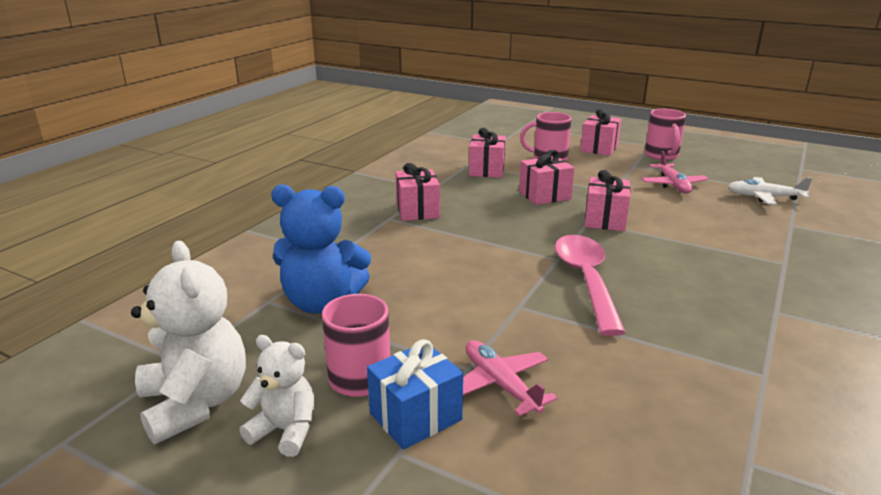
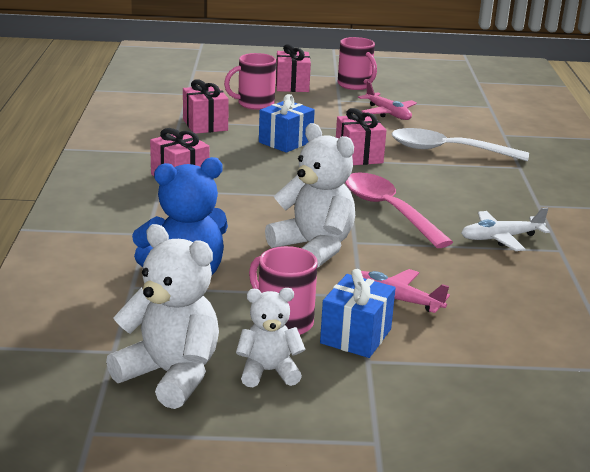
camera: 30 degrees left, 0 degrees up
(471, 303) = (314, 248): none -> white teddy bear
(544, 195) = (285, 142): pink gift -> blue gift
(709, 231) = (448, 151): none -> white spoon
(764, 197) = (468, 113): white plane -> white plane (501, 238)

